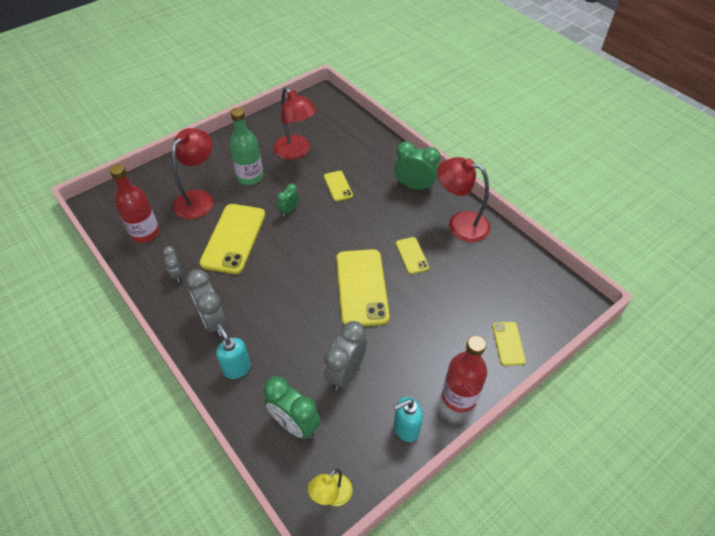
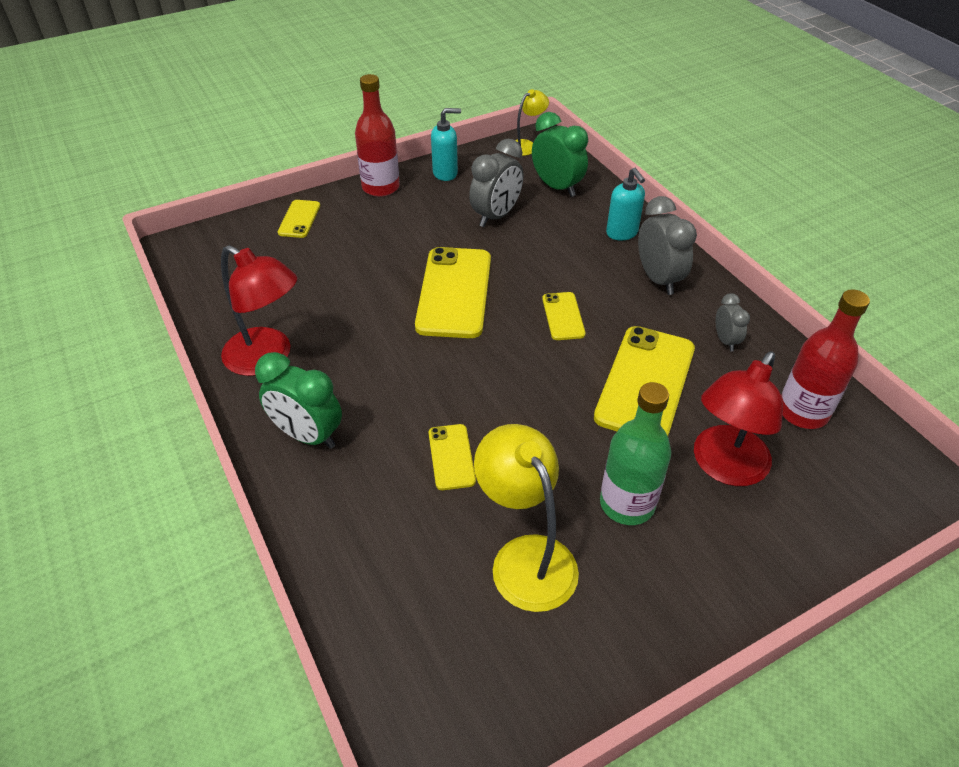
camera: 170 degrees left, 5 degrees down
(289, 210) = (550, 419): green clock -> none
(296, 152) = (525, 557): red lamp -> yellow lamp
(412, 255) = (367, 322): yellow phone -> yellow phone (563, 316)

